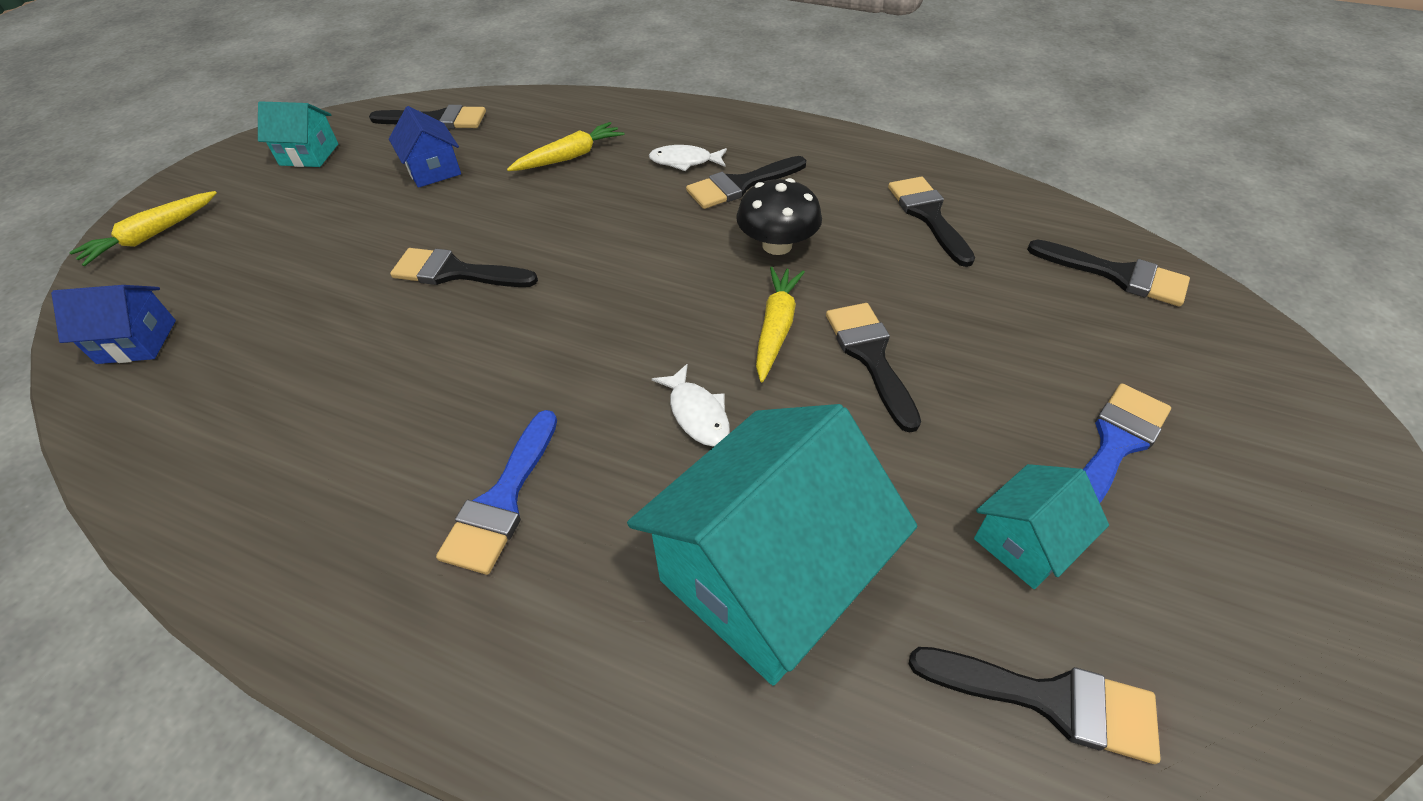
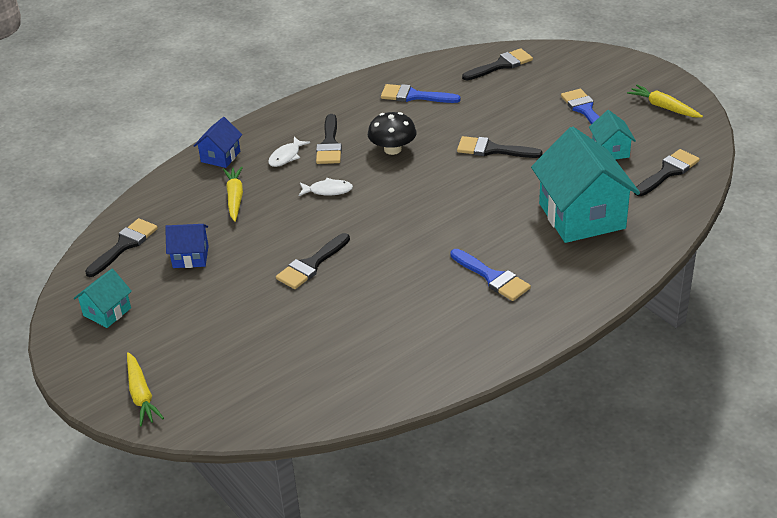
camera: 60 degrees left, 10 degrees down
(137, 341) = (262, 401): blue house -> blue house (220, 156)
(697, 414) = (486, 209): white fish -> white fish (328, 190)
(776, 328) = (452, 169): yellow carrot -> yellow carrot (663, 107)
(928, 215) = (414, 96): black brush -> blue brush

